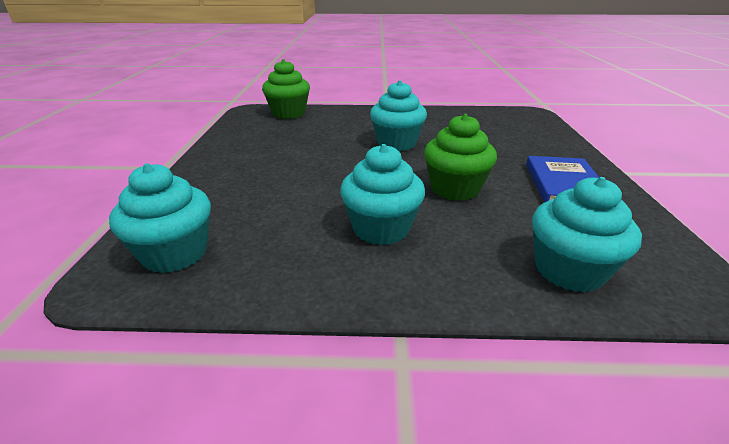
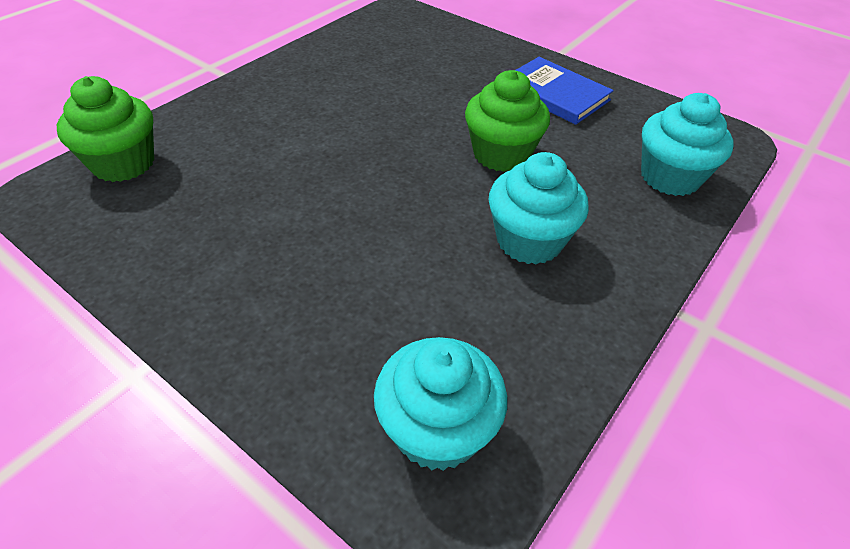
camera: 55 degrees left, 15 degrees up
(396, 143) = (356, 130): turquoise cupcake -> none

